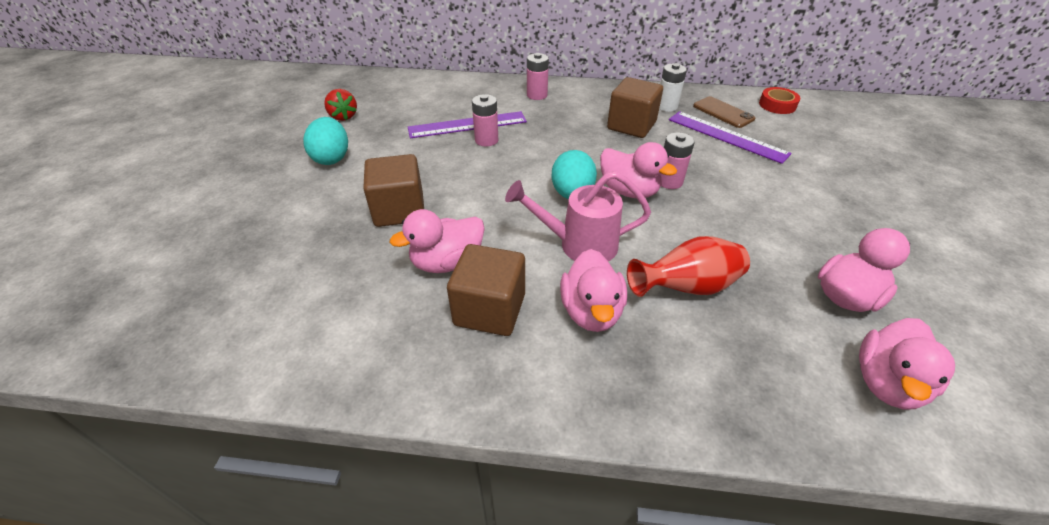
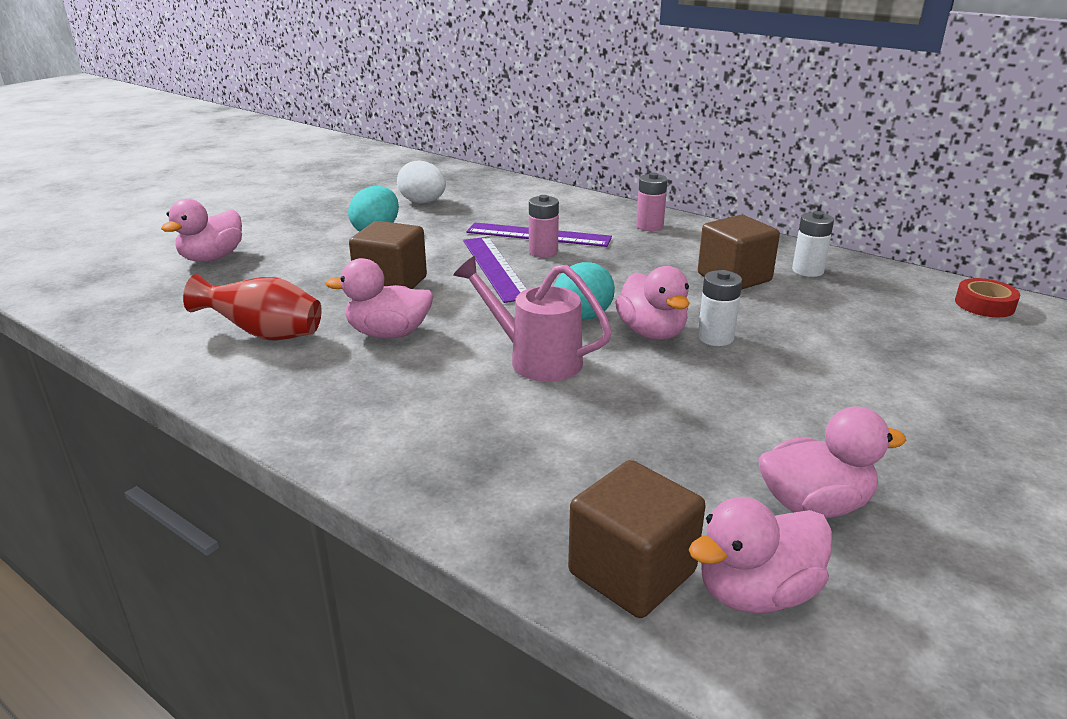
camera: 30 degrees right, 15 degrees down
(343, 116) = (423, 202): red strawberry -> white egg
(490, 309) = (385, 379): brown cube -> brown cube (632, 572)
(591, 311) = (481, 412): pink duck -> pink duck (212, 258)
(669, 181) = (715, 338): pink battery -> white battery
(687, 287) = (612, 429): red vase -> red vase (264, 335)
(723, 112) = (884, 293): brown phone -> none
(726, 136) = (856, 317): purple ruler -> purple ruler (495, 268)

